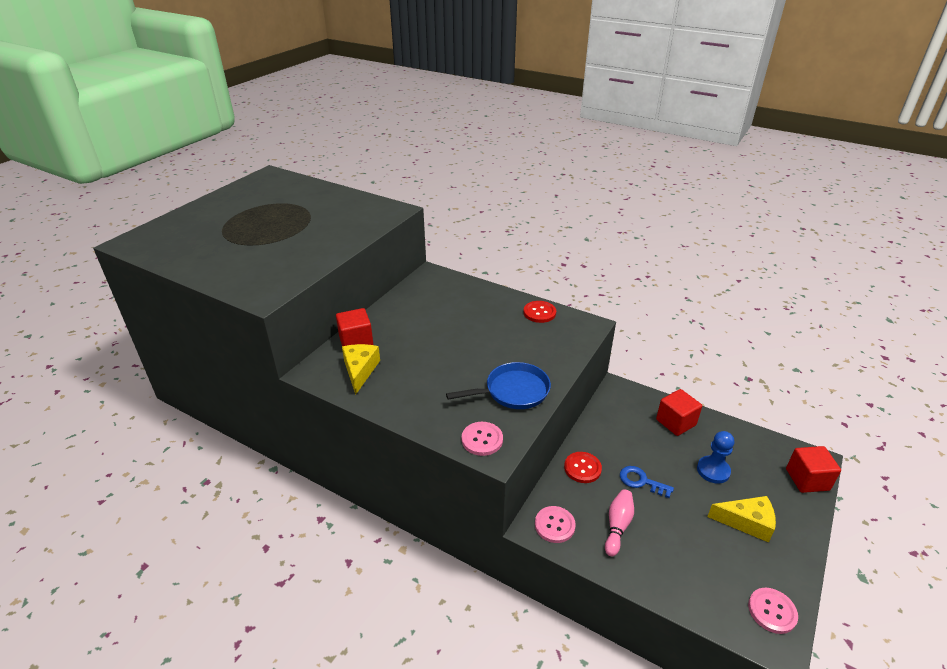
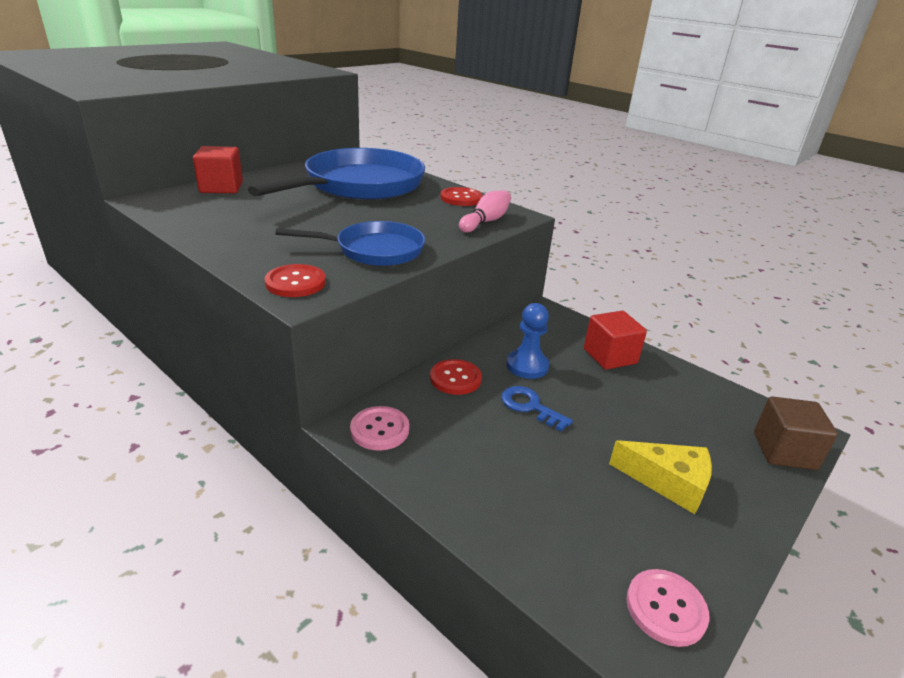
camera: 10 degrees right, 5 degrees down
(360, 370) = (202, 207): yellow cheese -> none
(457, 314) = (359, 185): none -> blue pan
(482, 439) = (295, 283): pink button -> red button
(617, 526) = (468, 448): pink bowling pin -> pink bowling pin (485, 221)
(713, 470) = (641, 414): blue pawn -> blue pawn (527, 366)
(807, 479) = (784, 451): red cube -> brown cube

